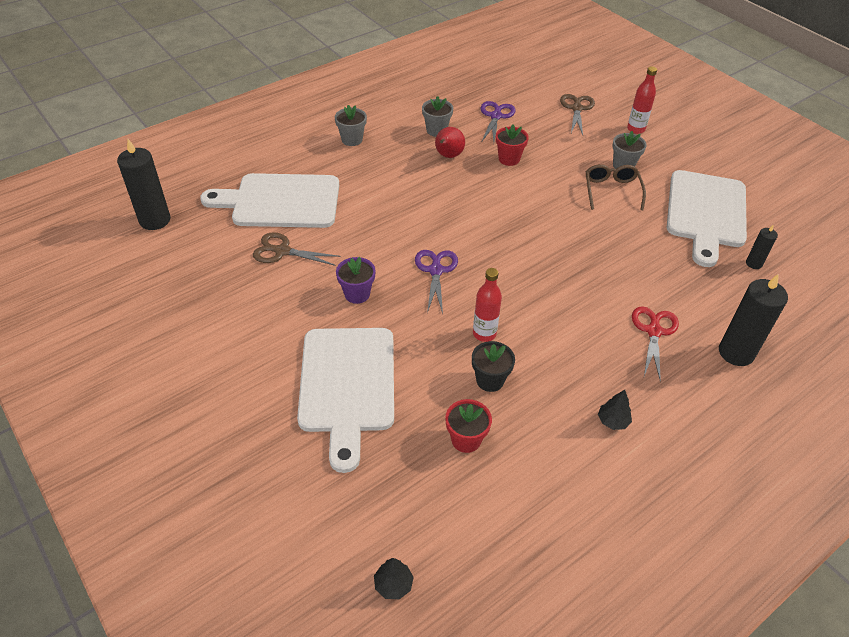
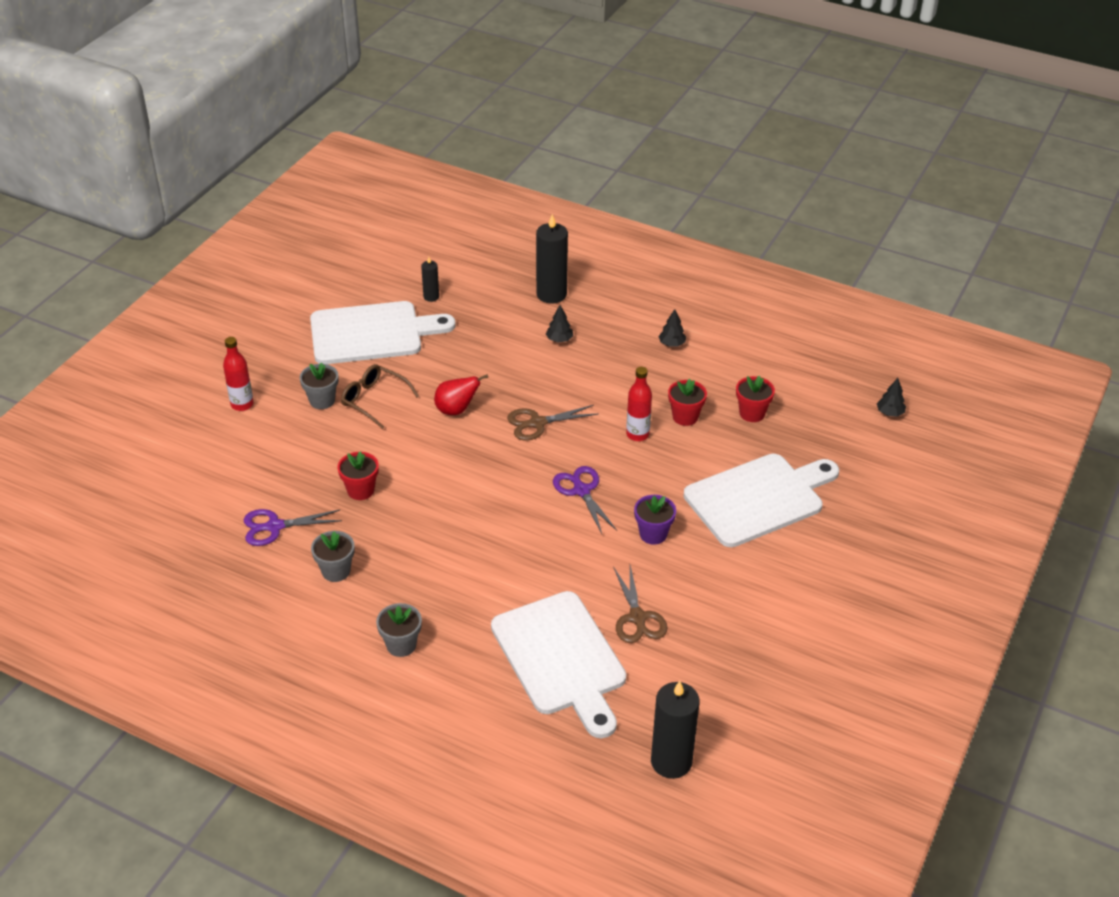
camera: 115 degrees left, 5 degrees down
(436, 270) = (581, 490): purple scissors -> purple scissors turned 90 degrees clockwise
(448, 156) = (384, 543): red pear -> red pear (456, 410)
(490, 380) = (685, 417): black flower pot -> red flower pot
(577, 108) = (219, 461): brown scissors -> brown scissors (537, 423)
(611, 191) = (374, 400): brown glasses -> brown glasses turned 60 degrees clockwise
(654, 331) = (559, 339): red scissors -> black tree

